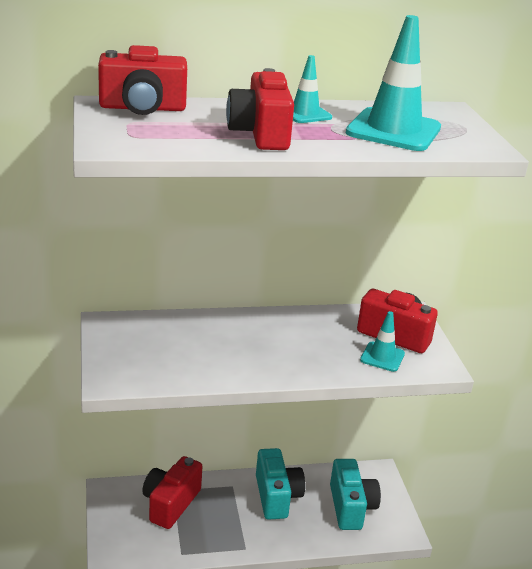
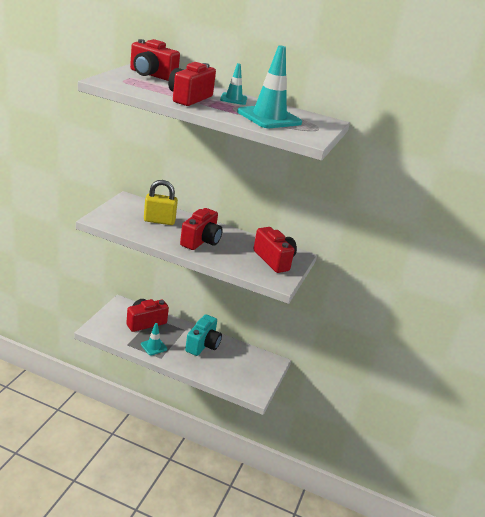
camera: 30 degrees right, 0 degrees up
(193, 341) = (159, 221): none -> yellow padlock
(283, 349) = (201, 241): none -> red camera
(351, 507) = (238, 368): turquoise camera -> none
(382, 357) = (251, 265): turquoise traffic cone -> turquoise traffic cone (153, 346)

